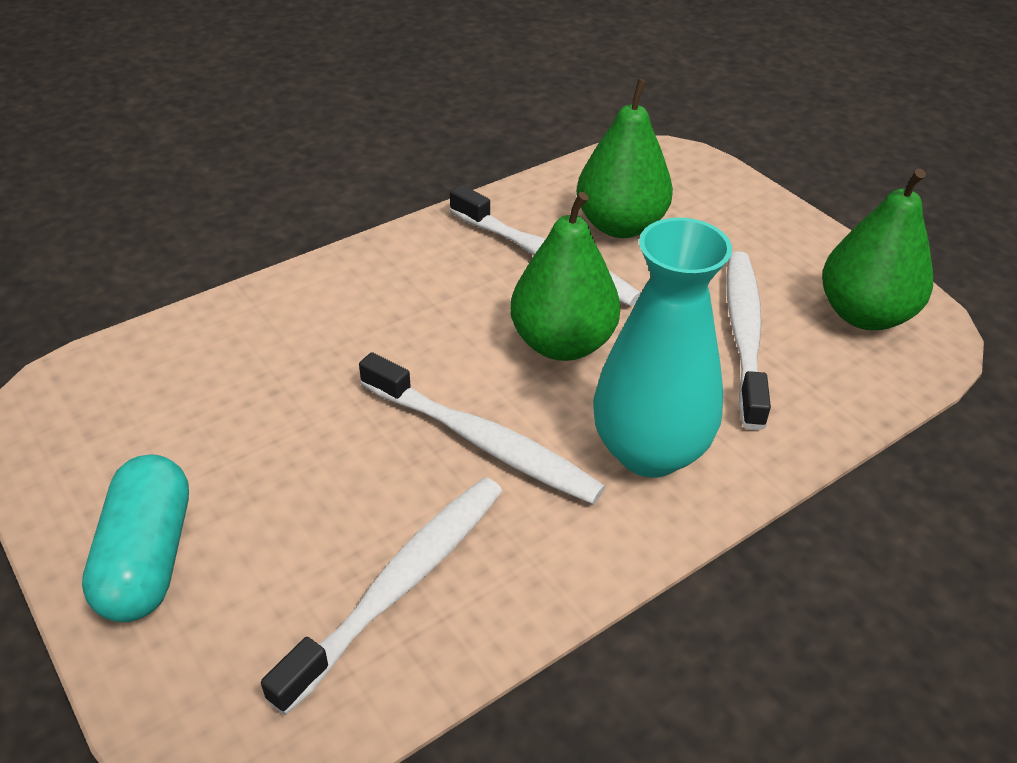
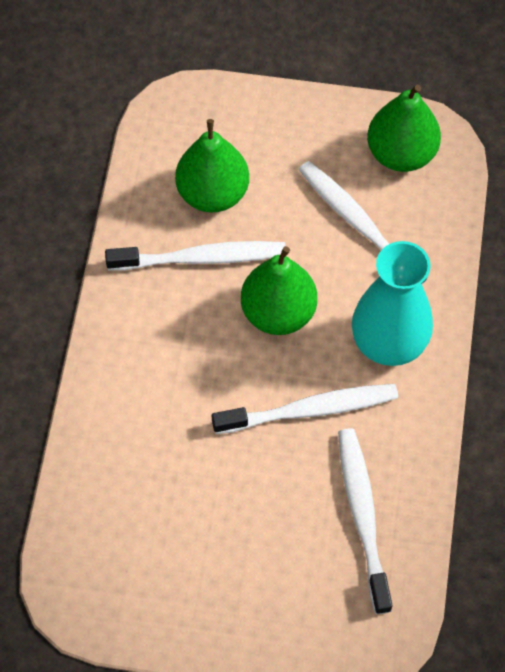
camera: 45 degrees left, 20 degrees up
(147, 558) = (241, 613): turquoise capsule -> none

